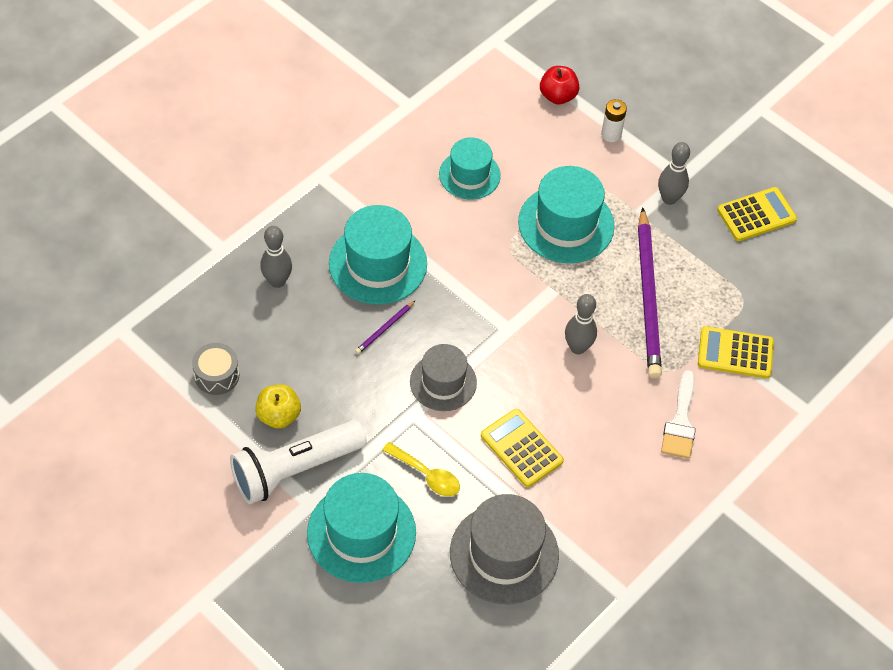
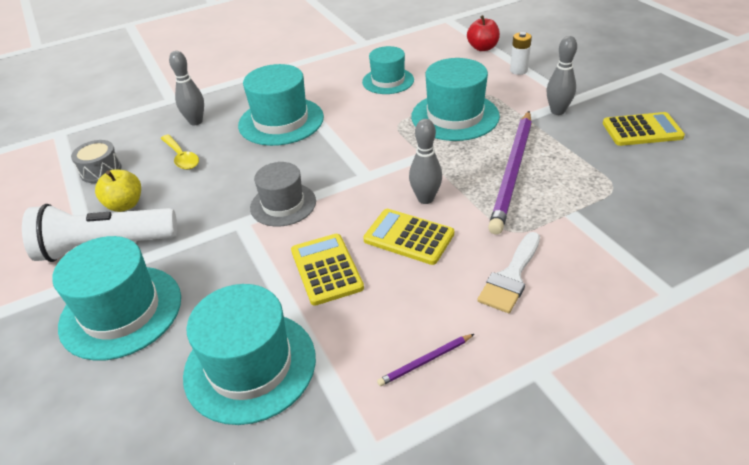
camera: 25 degrees right, 15 degrees down
(384, 329) = (258, 161): purple pencil -> purple pencil (425, 361)
(426, 475) = (219, 274): yellow spoon -> yellow spoon (181, 157)
(504, 554) = (250, 365): grey hat -> turquoise hat
(735, 353) = (593, 228): yellow calculator -> yellow calculator (409, 237)

